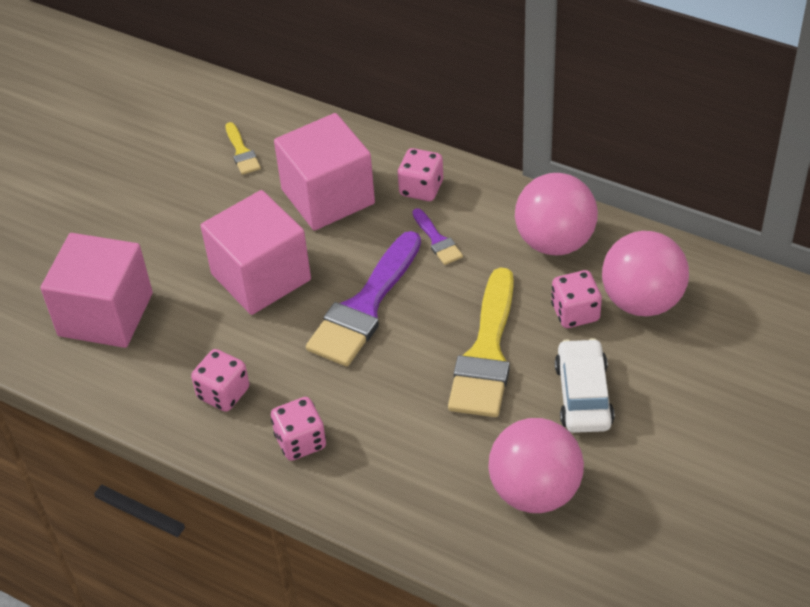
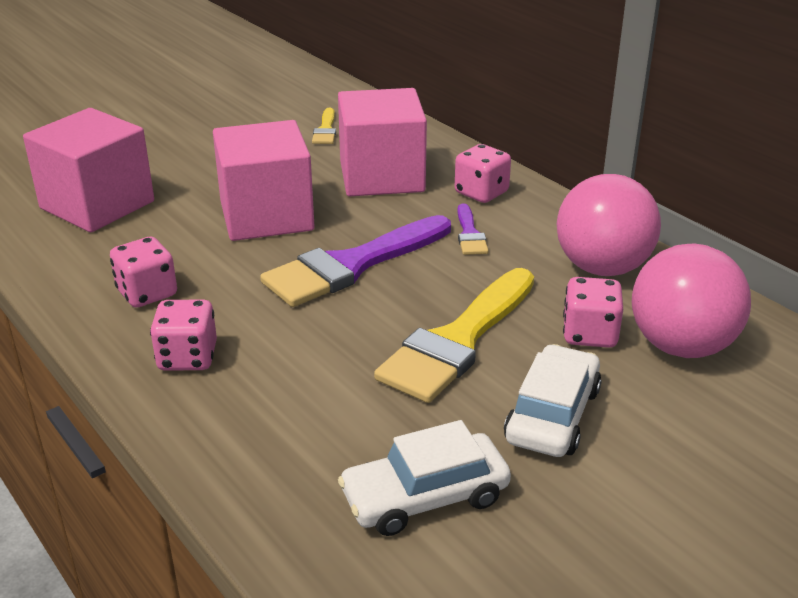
camera: 20 degrees right, 15 degrees down
(535, 491) = (425, 497): pink ball -> white car

